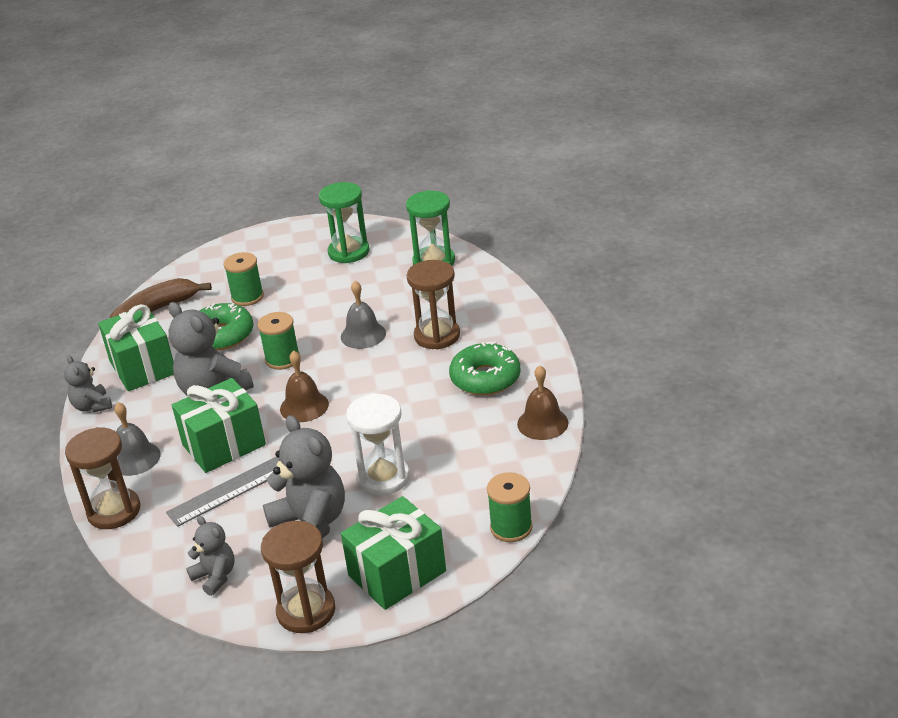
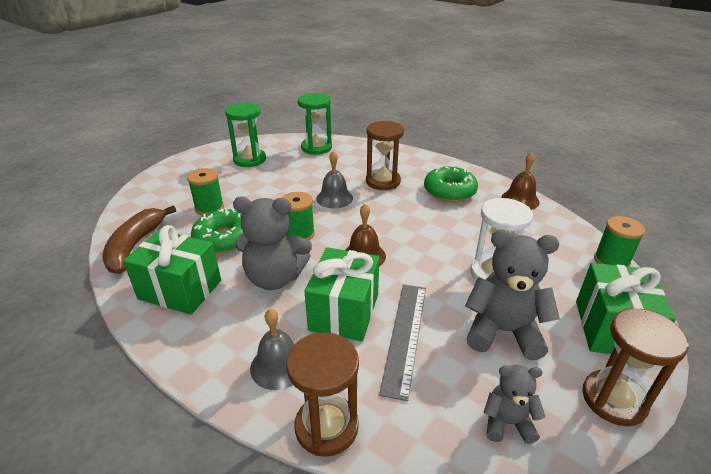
camera: 45 degrees left, 0 degrees up
(92, 406) = (168, 344): grey teddy bear -> none

